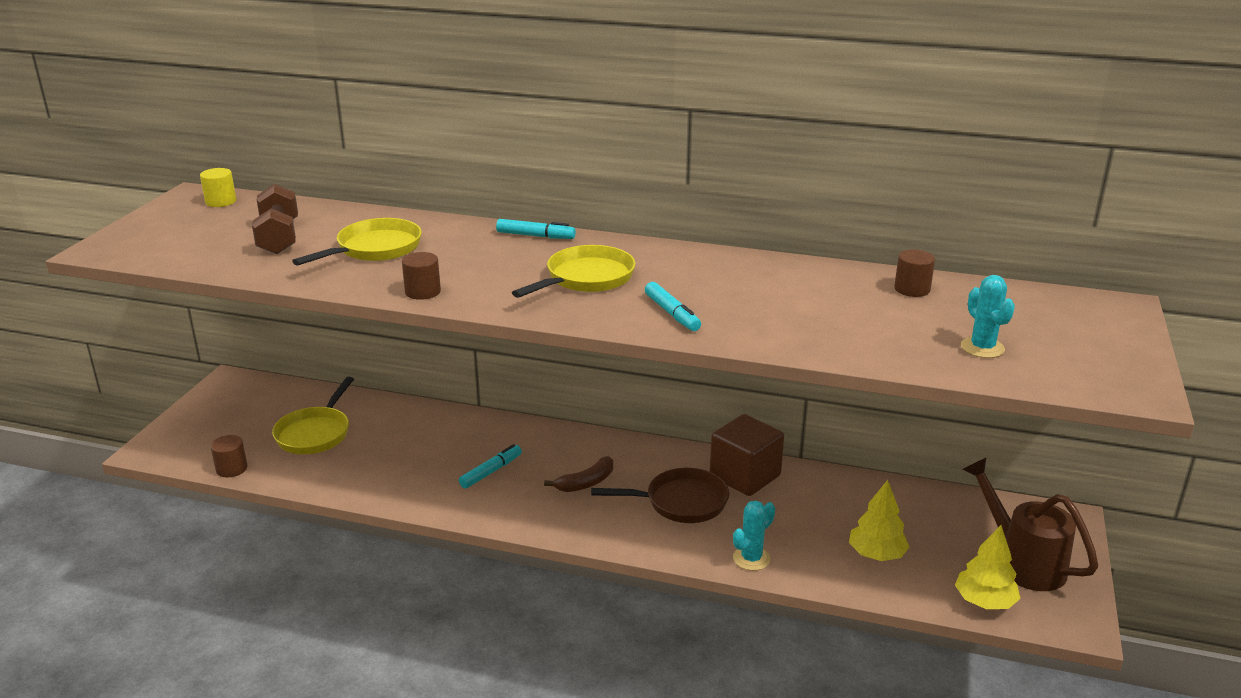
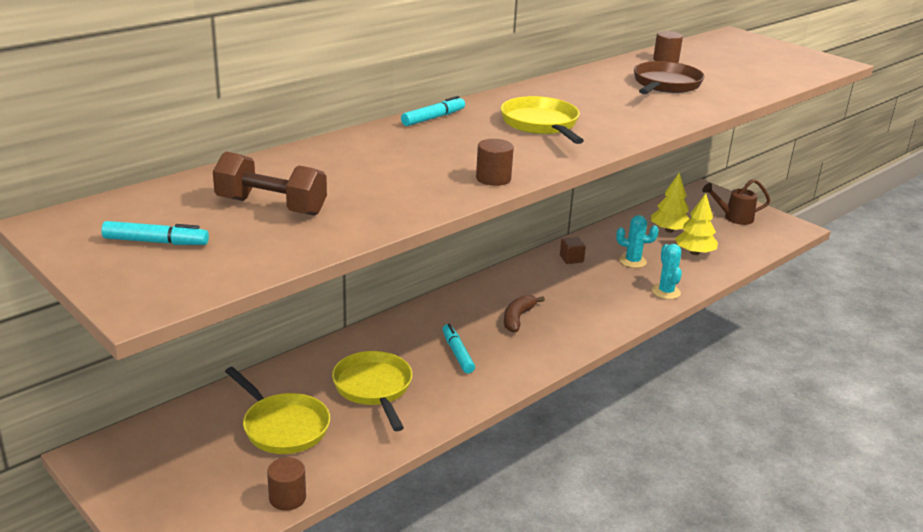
camera: 60 degrees left, 0 degrees up
(221, 201) = (107, 214): yellow cylinder -> none
(374, 249) = (369, 175): yellow pan -> yellow pan (374, 388)
(586, 483) = (517, 318): brown banana -> brown banana turned 150 degrees counterclockwise
(672, 313) = (633, 119): turquoise marker -> turquoise marker (156, 242)
(680, 502) = (579, 292): brown pan -> brown pan (665, 85)
(745, 476) = (571, 259): brown cube -> brown cube, size x0.45
(982, 348) = (759, 71): turquoise cactus -> turquoise cactus (632, 261)
(984, 601) = (761, 242): yellow tree -> yellow tree (669, 230)
(1022, 562) = (734, 218): brown watering can -> brown watering can, size x0.66

